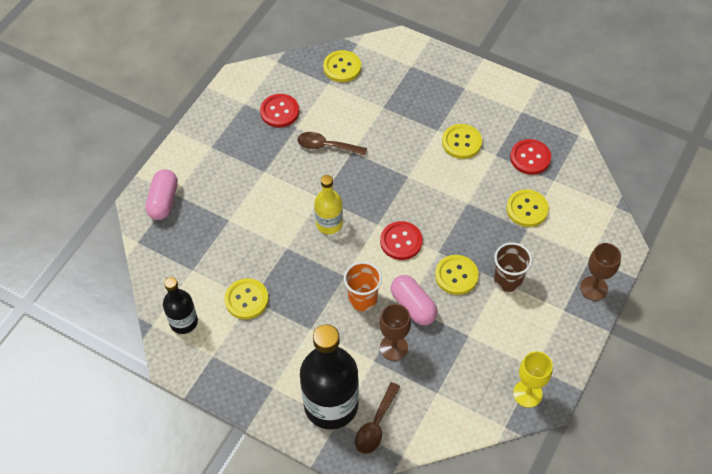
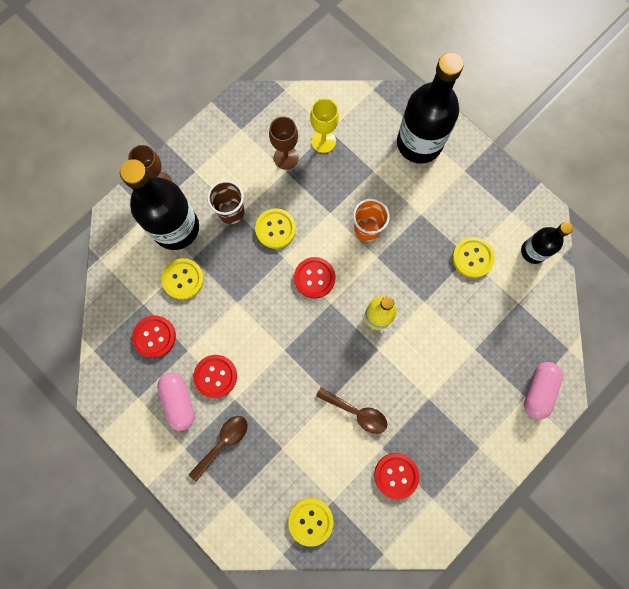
camera: 165 degrees left, 20 degrees up
(376, 425) = (387, 118): brown spoon -> brown spoon (223, 443)
(393, 347) = (353, 177): brown goblet -> brown goblet (286, 158)
(413, 306) = (324, 210): pink capsule -> pink capsule (179, 401)
(461, 142) = (215, 376): yellow button -> red button
(527, 393) = (256, 110): yellow goblet -> yellow goblet (323, 141)
(556, 251) = (176, 228): none -> black bottle

